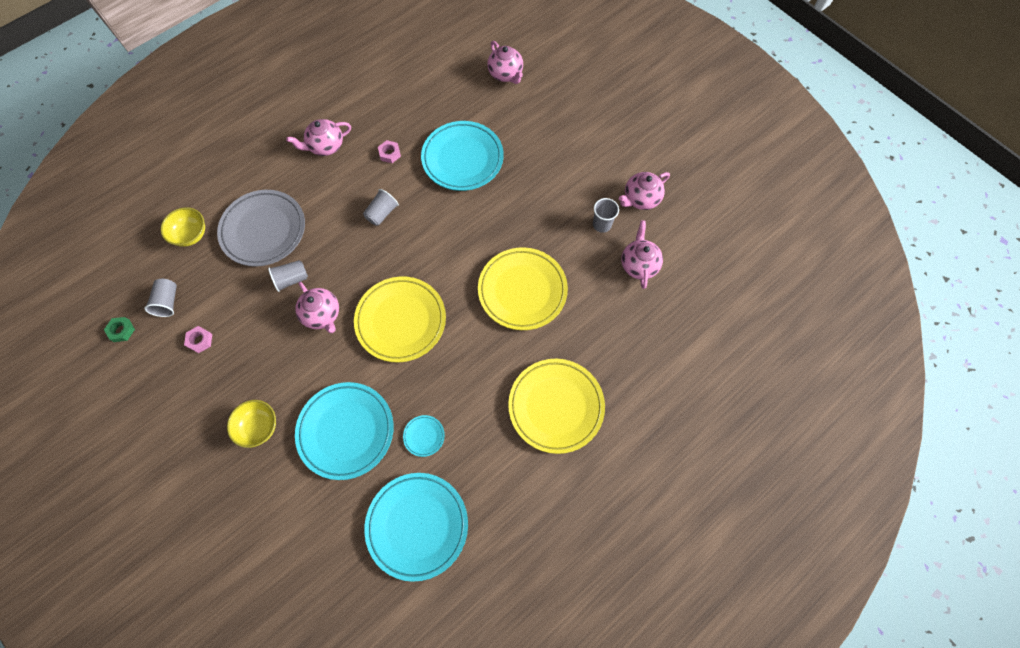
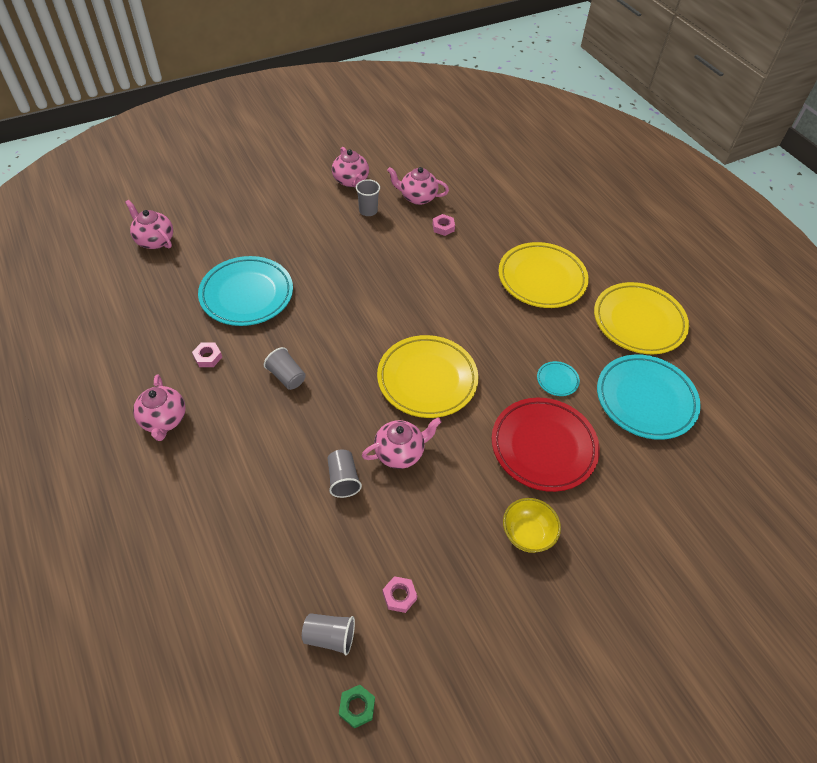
camera: 80 degrees left, 15 degrees down
(191, 235) = (232, 598): yellow bowl -> none
(264, 230) = (261, 504): grey plate -> none
(346, 431) = (543, 447): turquoise plate -> red plate
(506, 74) = (154, 240): pink teapot -> pink teapot turned 120 degrees counterclockwise
(522, 290) = (420, 278): yellow plate -> yellow plate (638, 322)
(601, 298) = (443, 227): none -> pink nut

